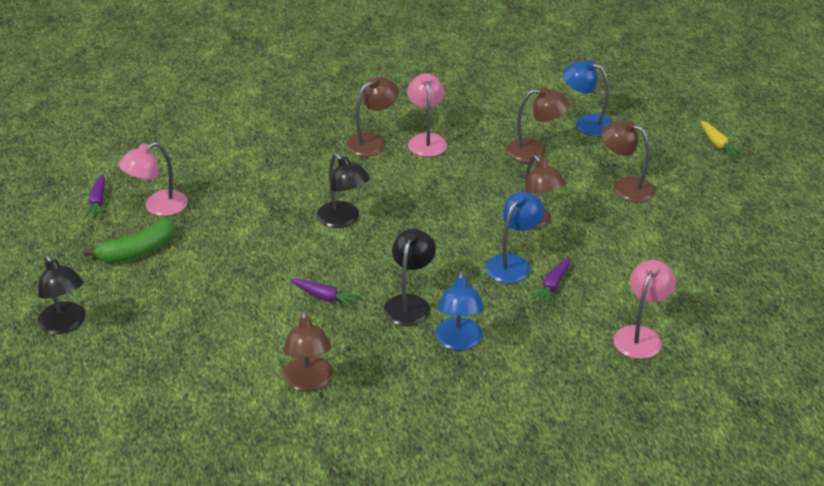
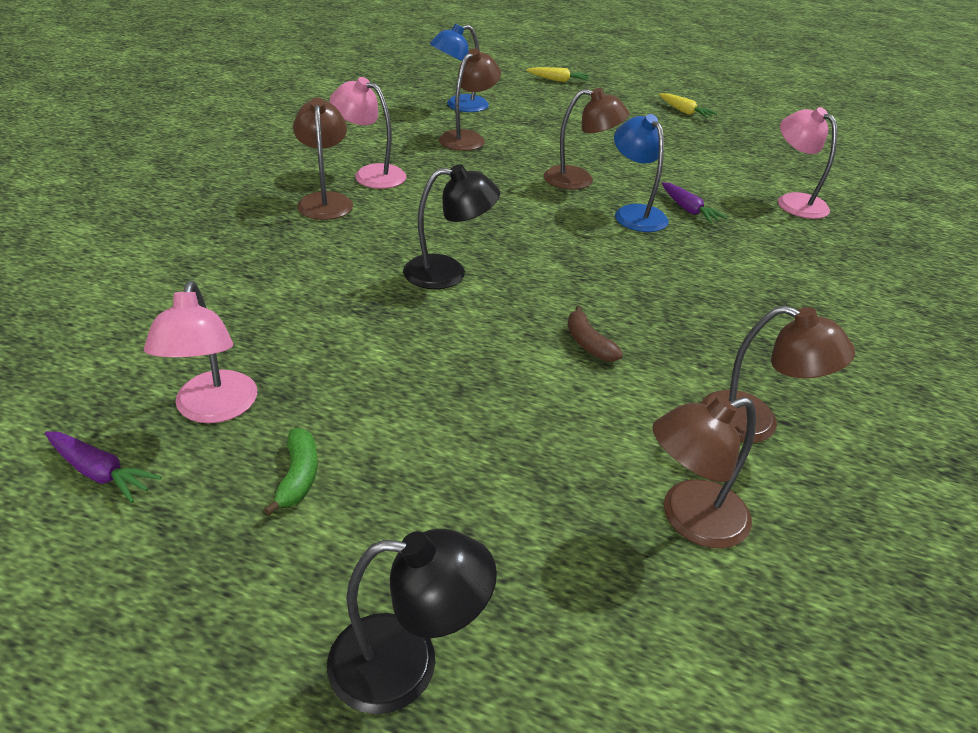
camera: 60 degrees left, 0 degrees up
(137, 251) = (298, 476): green banana -> green banana, size x0.59
(325, 297) = (588, 343): purple carrot -> brown banana
(409, 303) = (651, 292): black lamp -> none
(458, 342) = (742, 290): blue lamp -> none
(625, 187) = (573, 128): brown lamp -> brown lamp (690, 519)
(754, 229) = (684, 112): none -> yellow carrot

